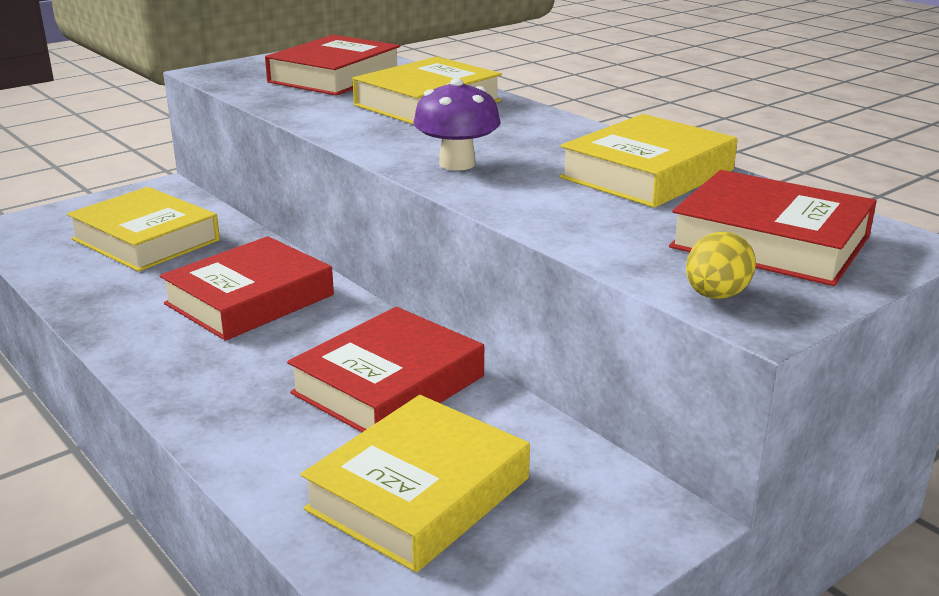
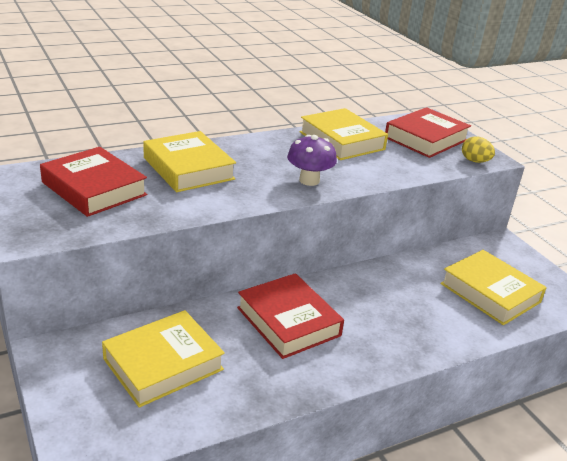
camera: 80 degrees left, 5 degrees up
(388, 385) = (400, 286): red book -> none

